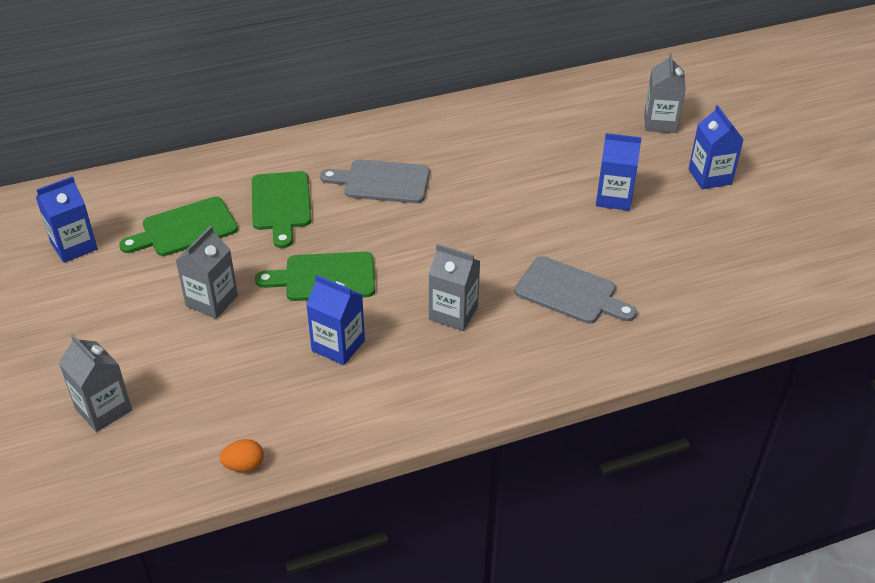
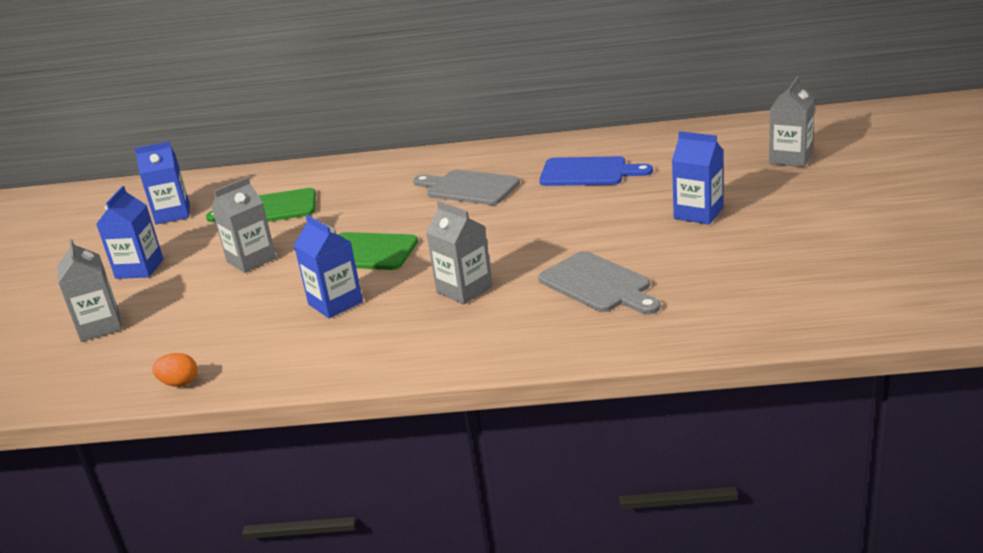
camera: 25 degrees right, 15 degrees down
(281, 204) = (365, 198): green cutting board -> none
(488, 153) = (588, 172): none -> blue cutting board
(710, 177) = (821, 203): blue carton -> blue carton (139, 269)

